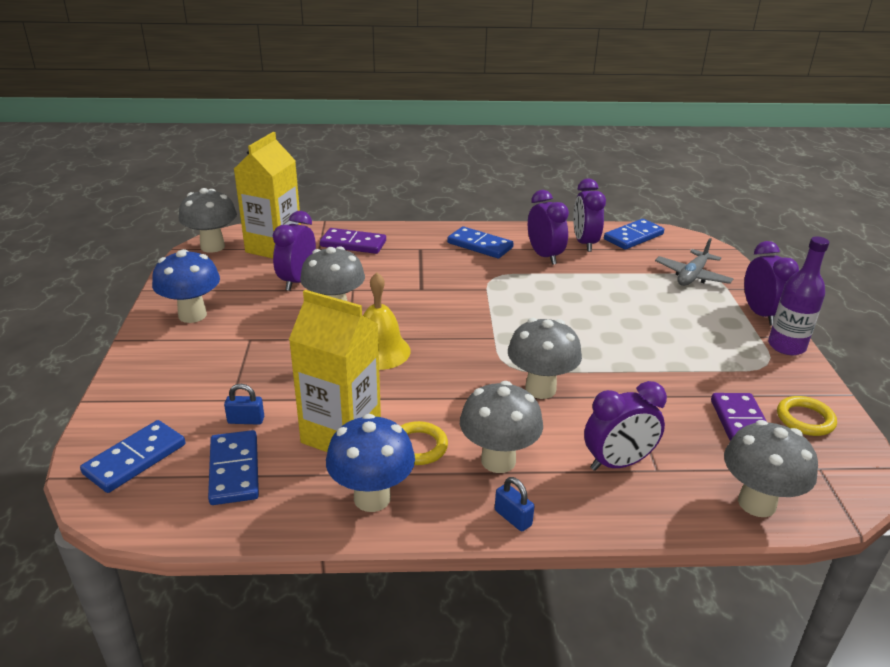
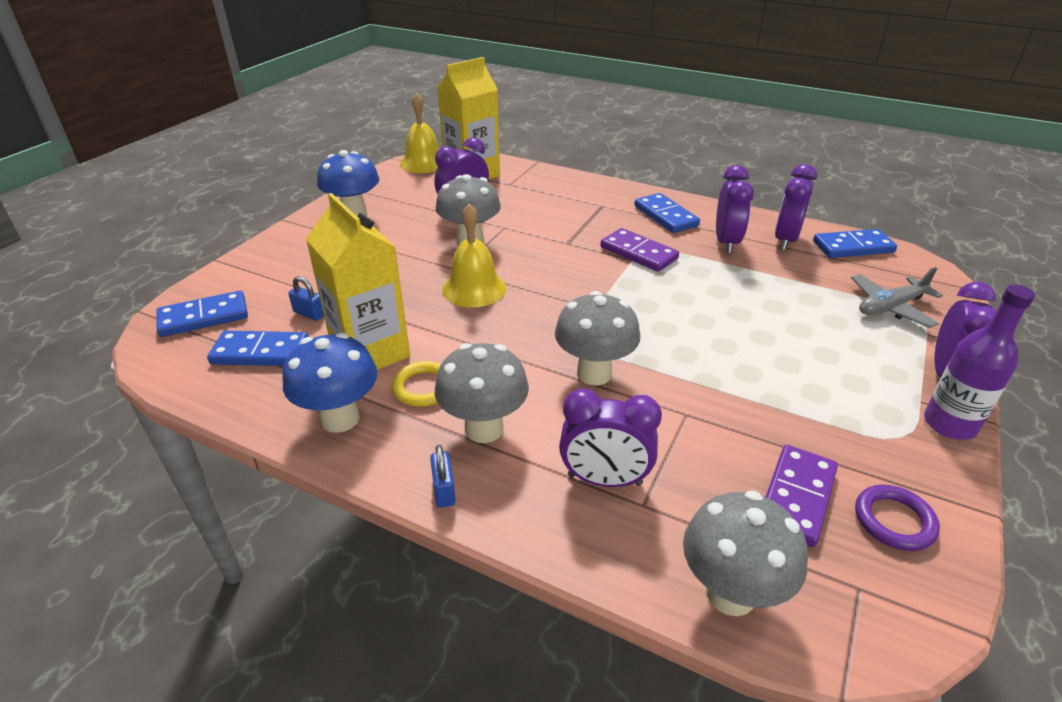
camera: 30 degrees right, 5 degrees up
(212, 247) = (423, 163): grey mushroom -> yellow bell
(234, 470) = (260, 352): blue domino -> blue domino turned 75 degrees clockwise
(353, 244) = (543, 187): purple domino -> purple domino (638, 253)
(805, 419) = (894, 521): yellow ring -> purple ring

